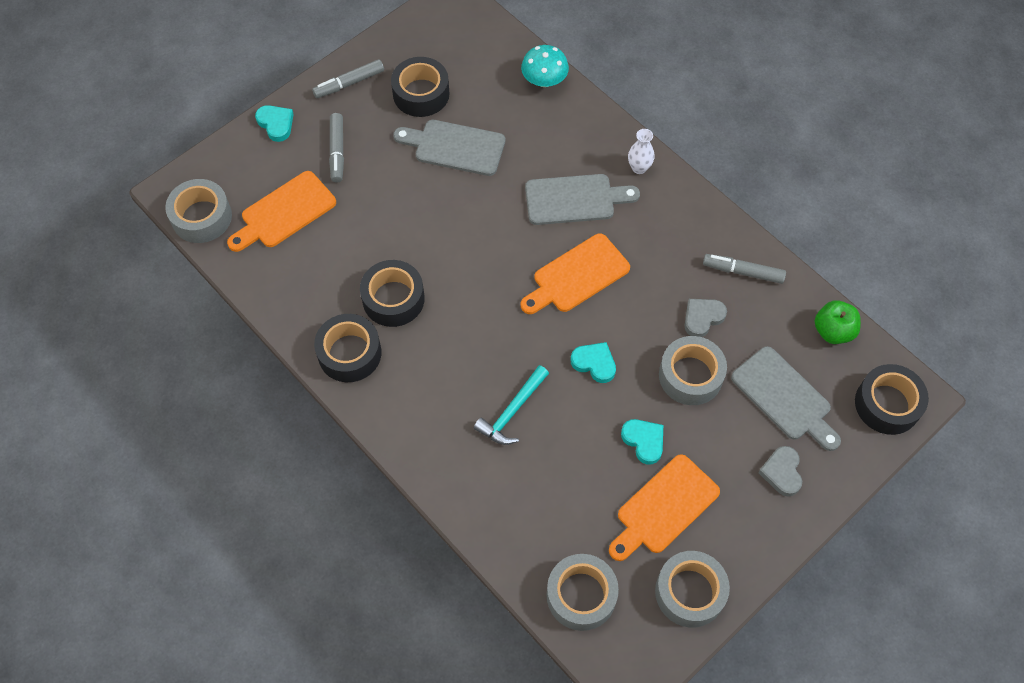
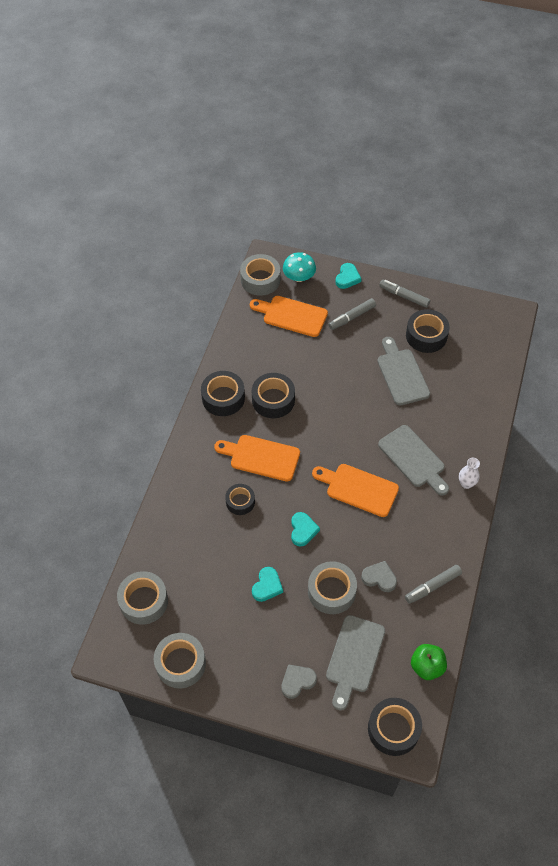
camera: 60 degrees right, 5 degrees down
(512, 411) = (240, 502): turquoise hammer -> black tape
(544, 80) = (491, 395): turquoise mushroom -> turquoise mushroom (299, 277)
(664, 508) = (228, 620): orange cutting board -> orange cutting board (261, 457)
(743, 272) = (432, 586): grey marker -> grey marker turned 105 degrees counterclockwise

